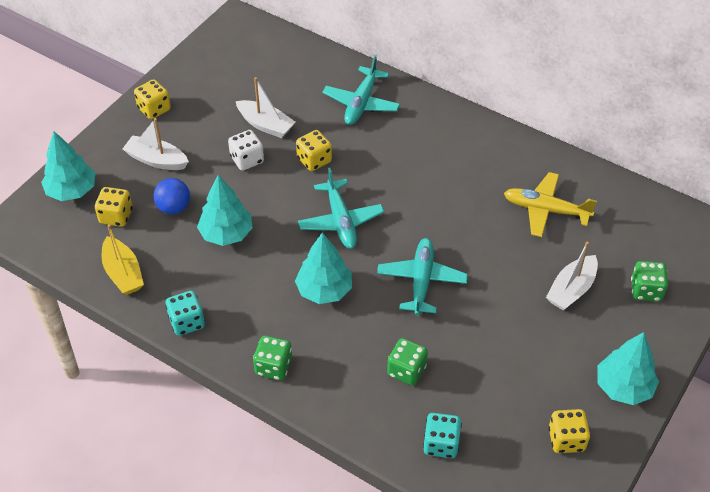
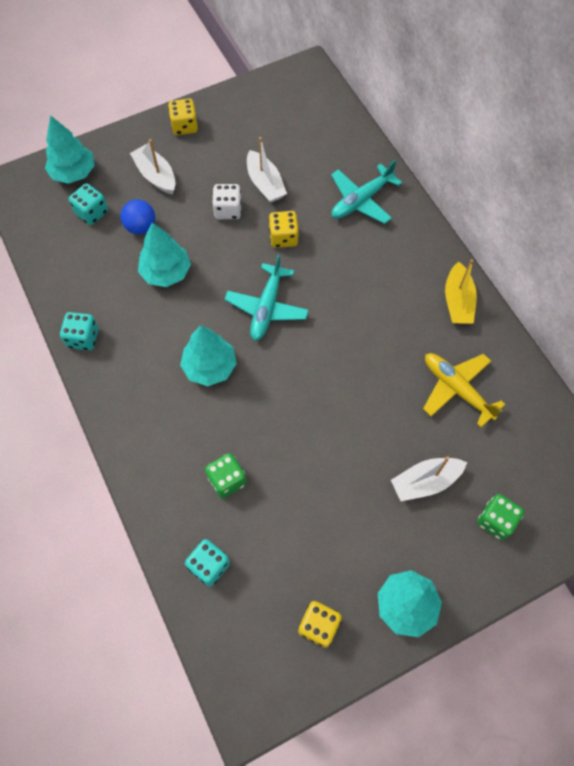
camera: 30 degrees right, 15 degrees up
(116, 216) = (92, 213): yellow dice -> turquoise dice
(123, 273) = (64, 268): yellow boat -> yellow boat (457, 301)
(273, 367) = (123, 416): green dice -> none
(421, 280) = (297, 401): turquoise plane -> none

